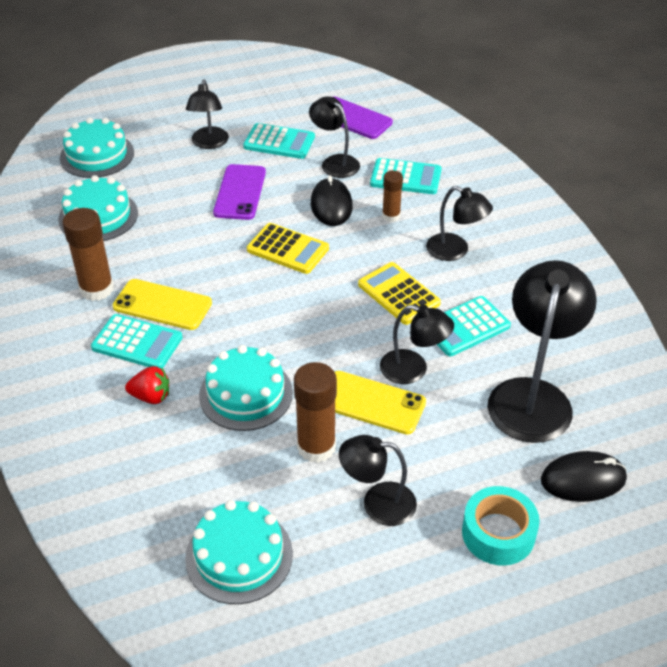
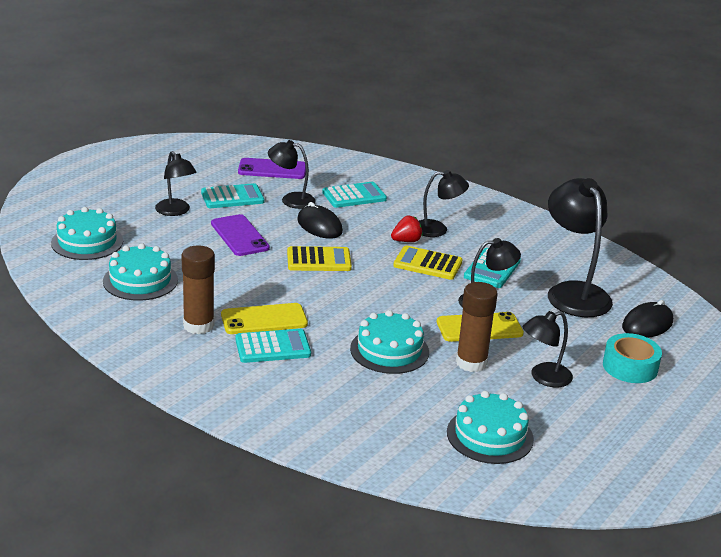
camera: 35 degrees left, 15 degrees down
(151, 397) = (323, 374): red strawberry -> red strawberry (406, 241)
(391, 216) = (370, 221): brown glue stick -> none

